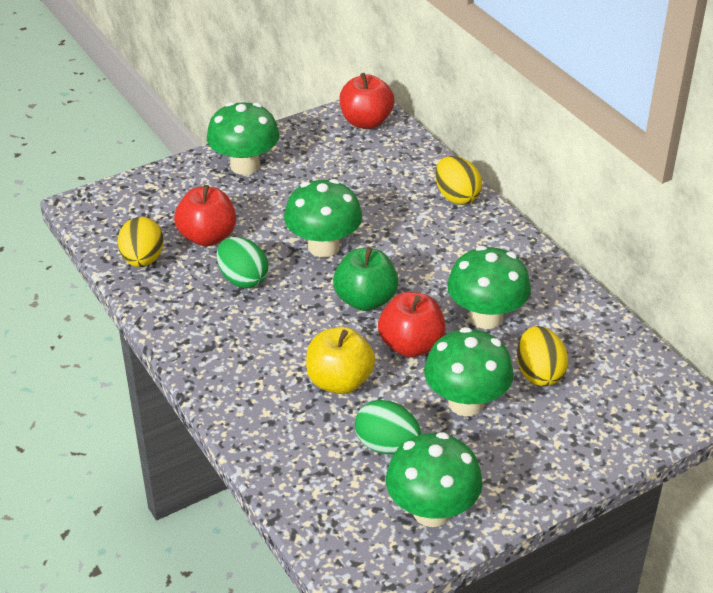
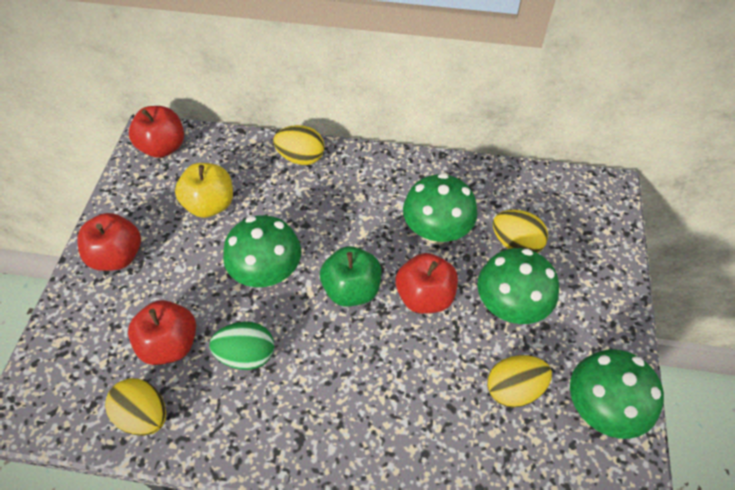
camera: 50 degrees left, 15 degrees up
(245, 165) = (117, 256): green mushroom -> red apple
(339, 381) = (422, 371): yellow apple -> yellow apple (210, 204)
(387, 445) = (514, 389): green egg -> yellow egg

